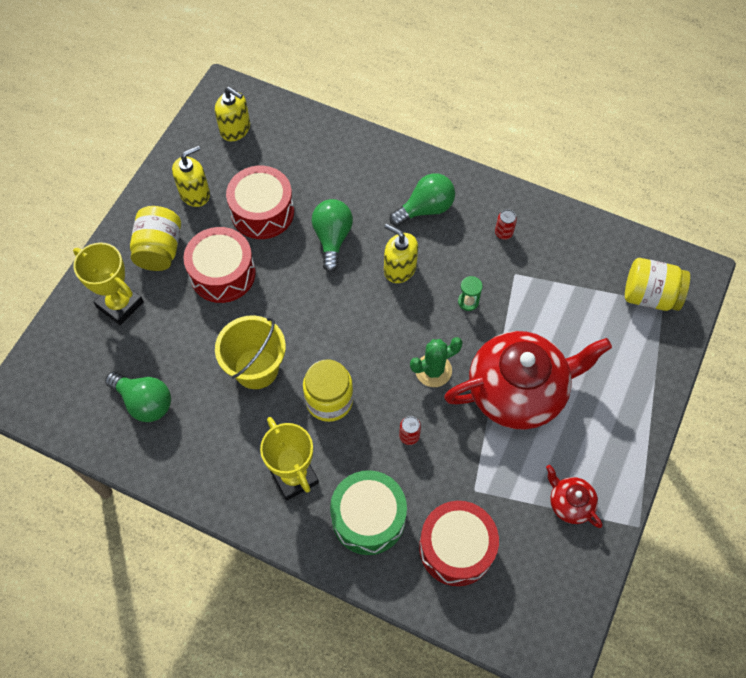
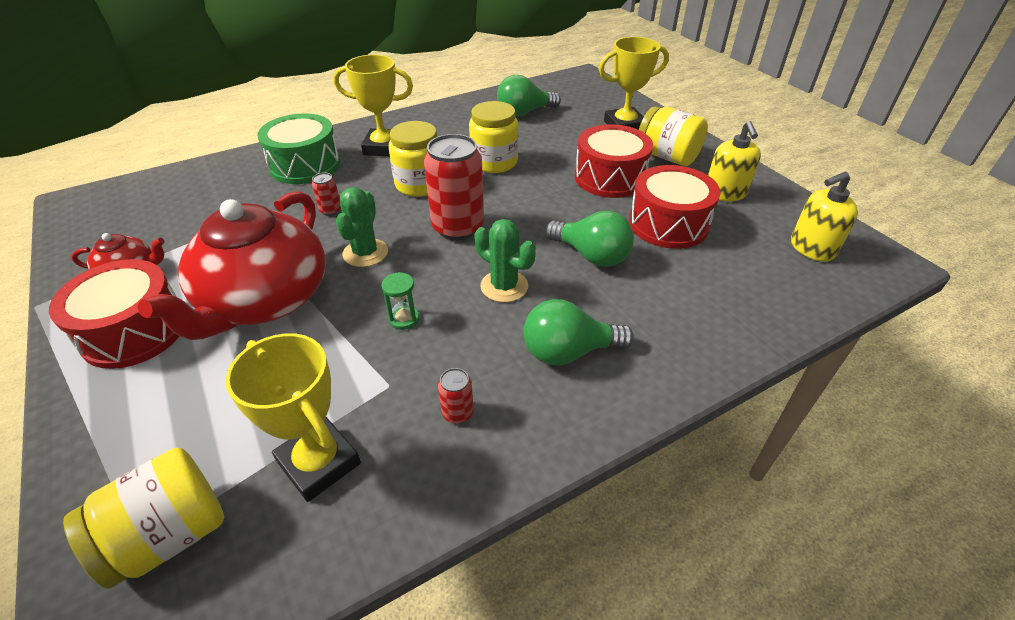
camera: 125 degrees right, 20 degrees down
(256, 368) = (494, 162): yellow bucket -> yellow jar
(362, 334) = (458, 227): none -> red can
(399, 268) = (504, 286): yellow soap dispenser -> green cactus
(425, 209) = (568, 352): green light bulb -> green light bulb turned 75 degrees clockwise
(456, 548) = (217, 193): red drum -> red drum (134, 331)
(575, 269) = (319, 463): none -> yellow trophy

